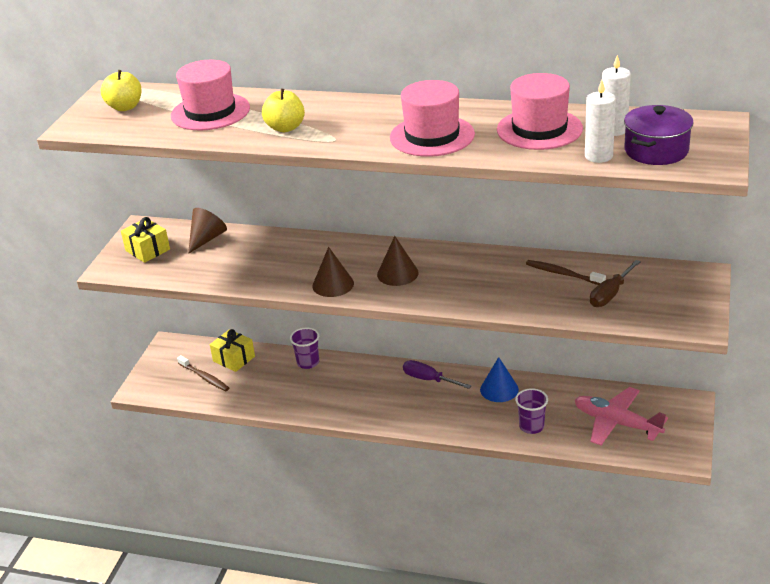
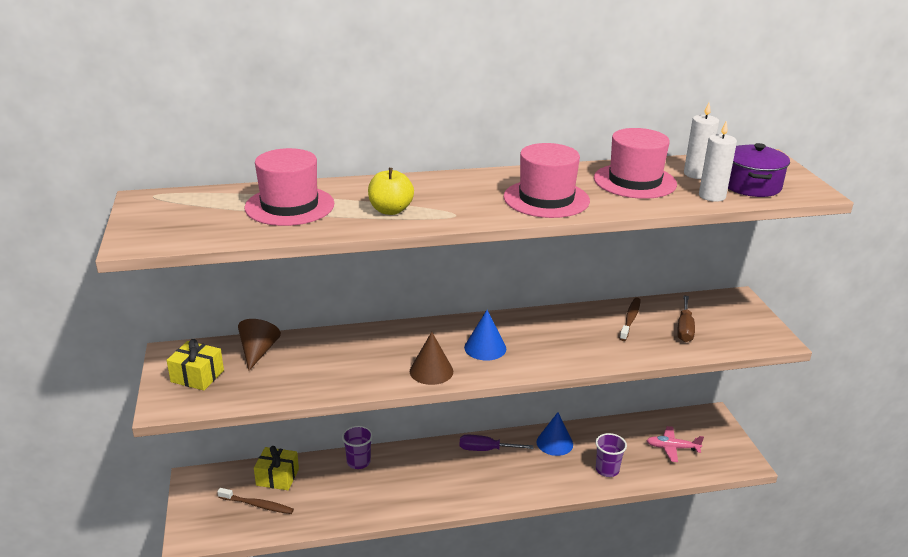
camera: 30 degrees left, 5 degrees down
(125, 107) = (181, 213): yellow apple -> none
(397, 273) = (485, 348): brown cone -> blue cone
(563, 274) = (630, 319): brown toothbrush -> brown toothbrush turned 105 degrees clockwise
(616, 423) = (672, 448): pink plane -> pink plane, size x0.62

